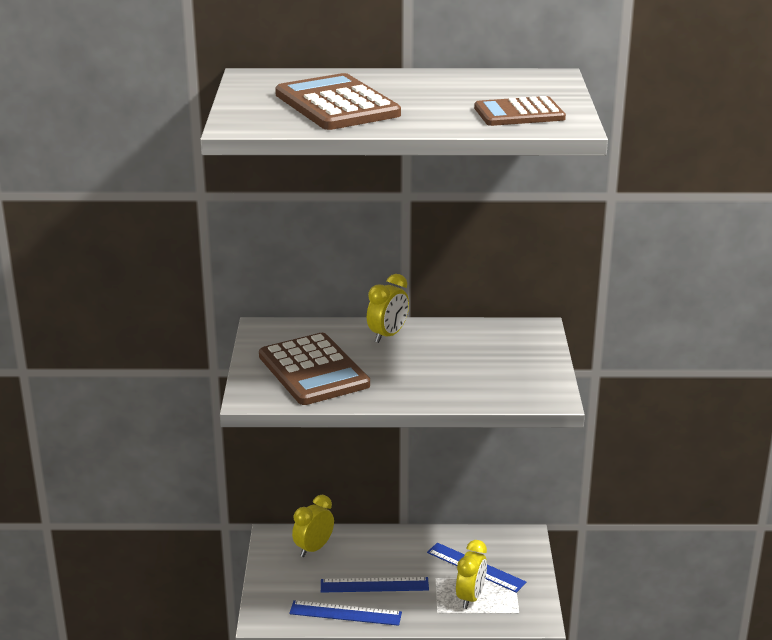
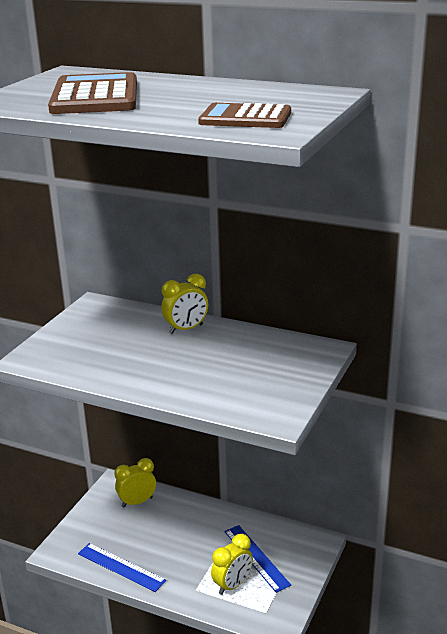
camera: 25 degrees right, 0 degrees up
(313, 371) = (96, 347): brown calculator -> none
(374, 585) = (161, 548): blue ruler -> none

